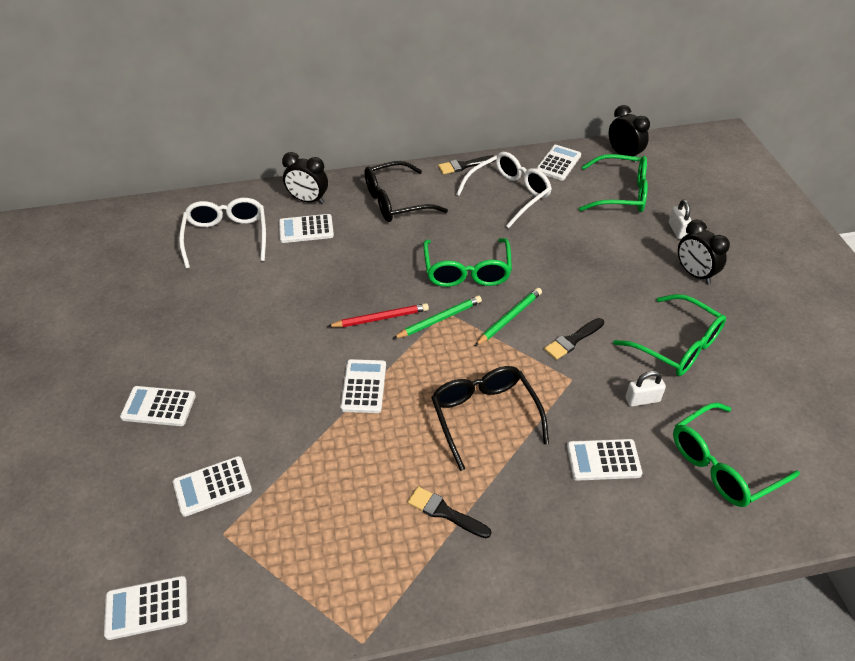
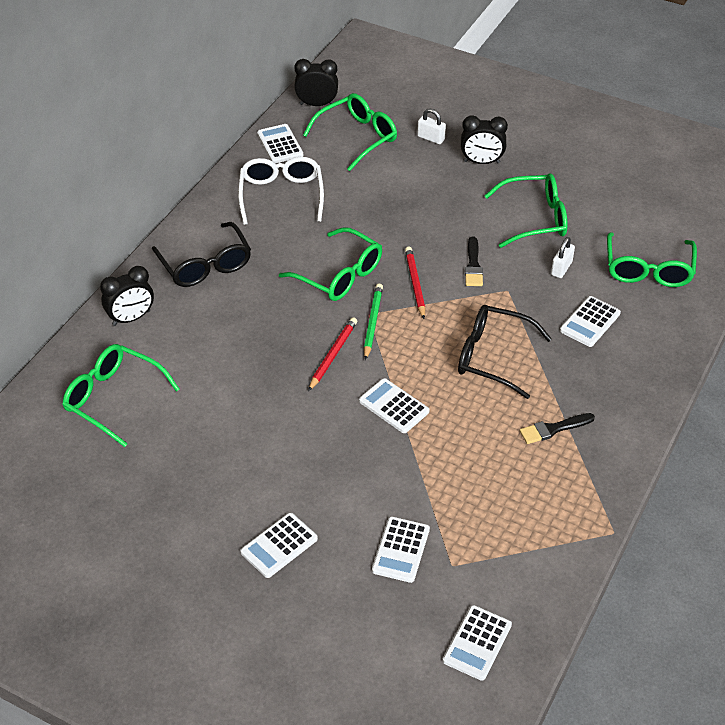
camera: 50 degrees left, 0 degrees up
(226, 237) = (114, 398): white glasses -> green glasses
(306, 229) = (169, 340): white calculator -> none
(396, 201) = (205, 265): black glasses -> black glasses turned 45 degrees counterclockwise
(464, 165) = (212, 197): black brush -> none
(509, 318) = (415, 283): green pencil -> red pencil

